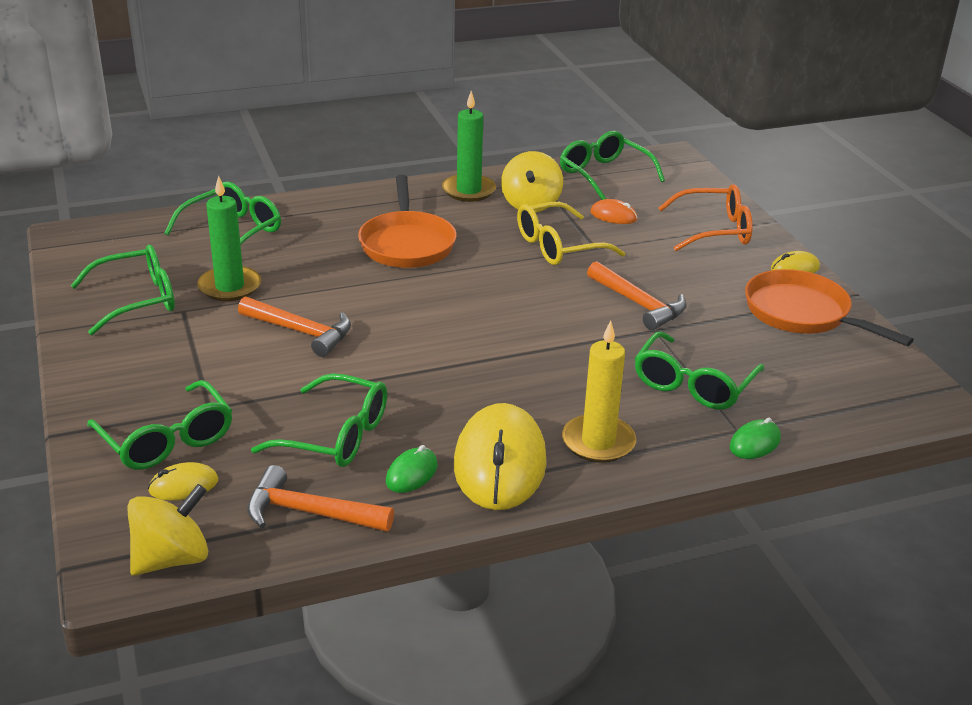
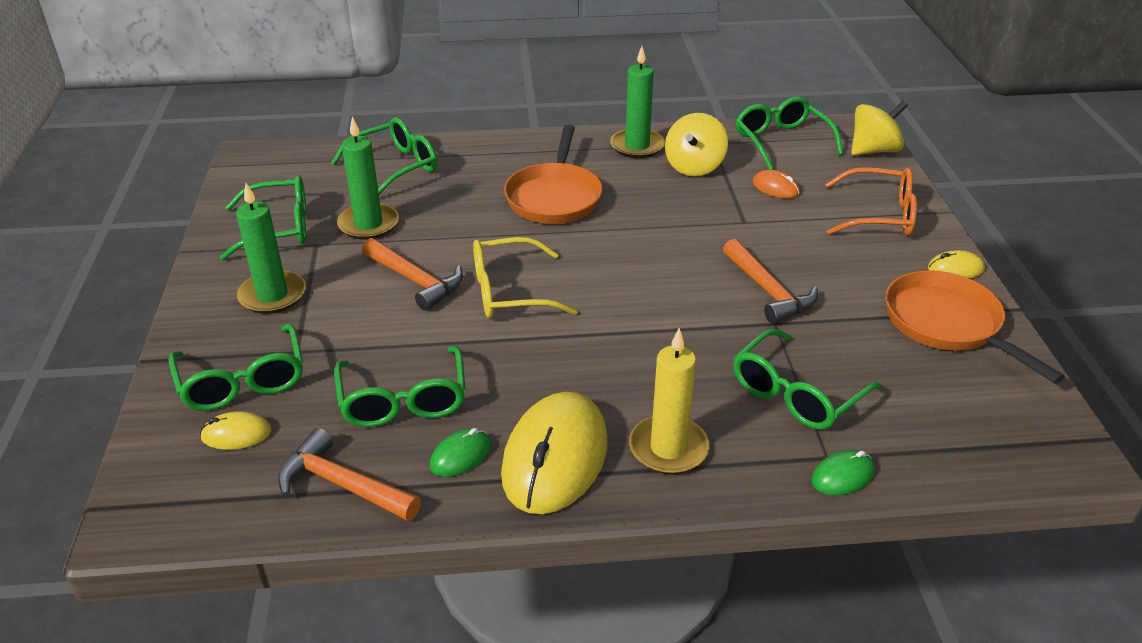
camera: 15 degrees right, 5 degrees up
(160, 361) = (272, 295): none -> green candle
(172, 558) = (191, 515): yellow spinning top -> yellow spinning top (874, 150)
(336, 436) = (403, 401): green glasses -> green glasses turned 45 degrees clockwise
(558, 246) = (705, 216): yellow glasses -> yellow glasses (509, 292)

